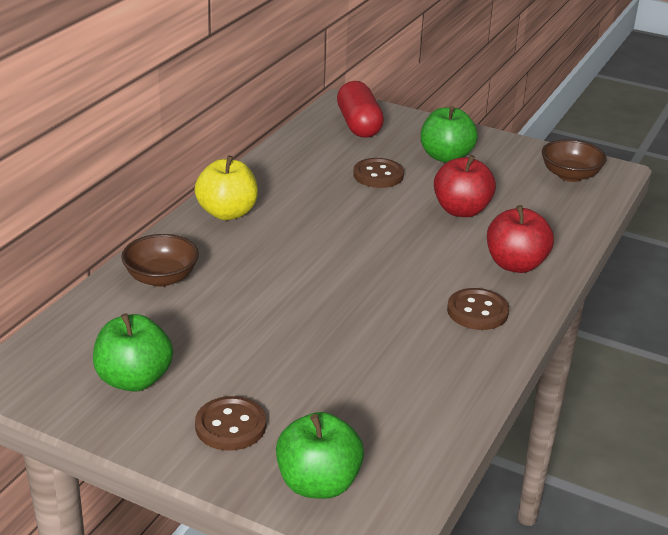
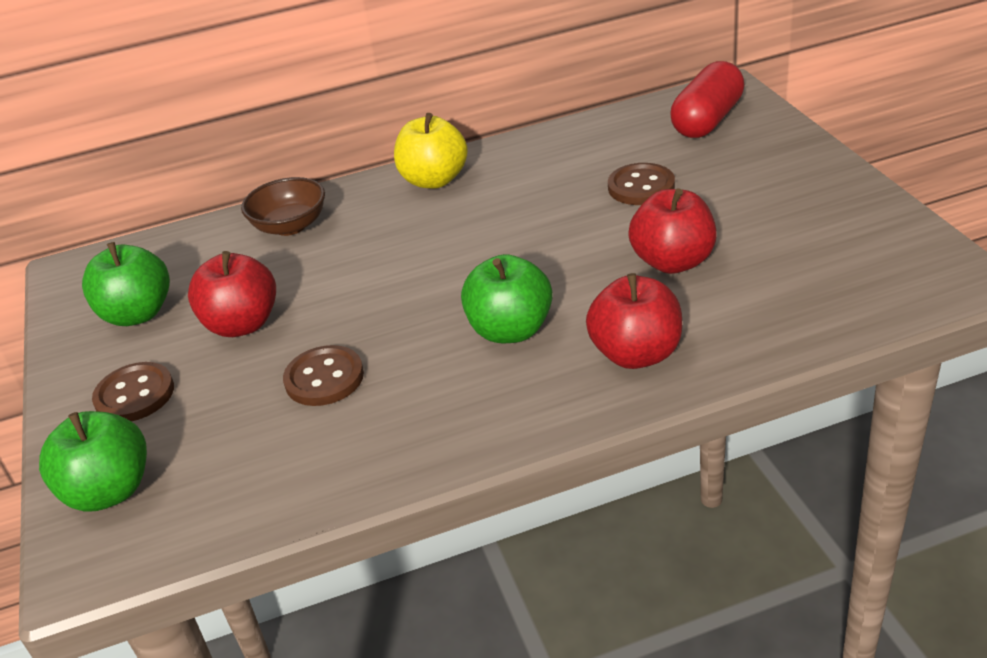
camera: 50 degrees right, 5 degrees up
(237, 350) = (242, 324): none -> red apple
(446, 157) = (754, 189): green apple -> green apple (510, 330)
(477, 311) = (508, 390): brown button -> brown button (324, 378)
(570, 175) = (888, 265): brown bowl -> none

